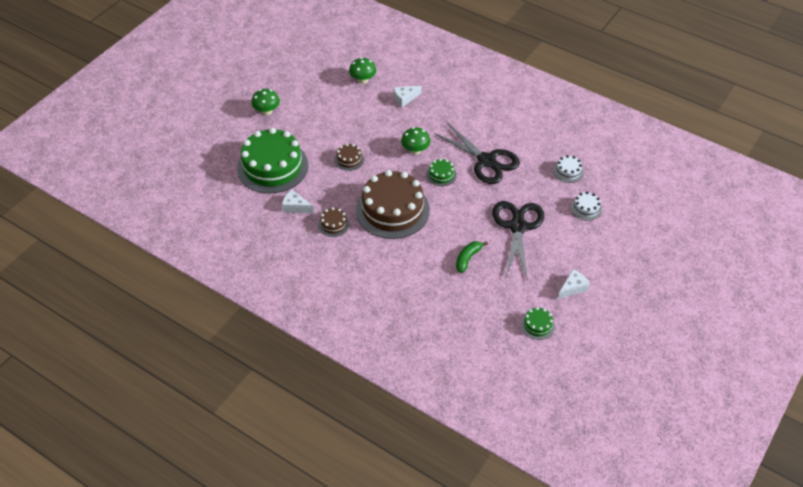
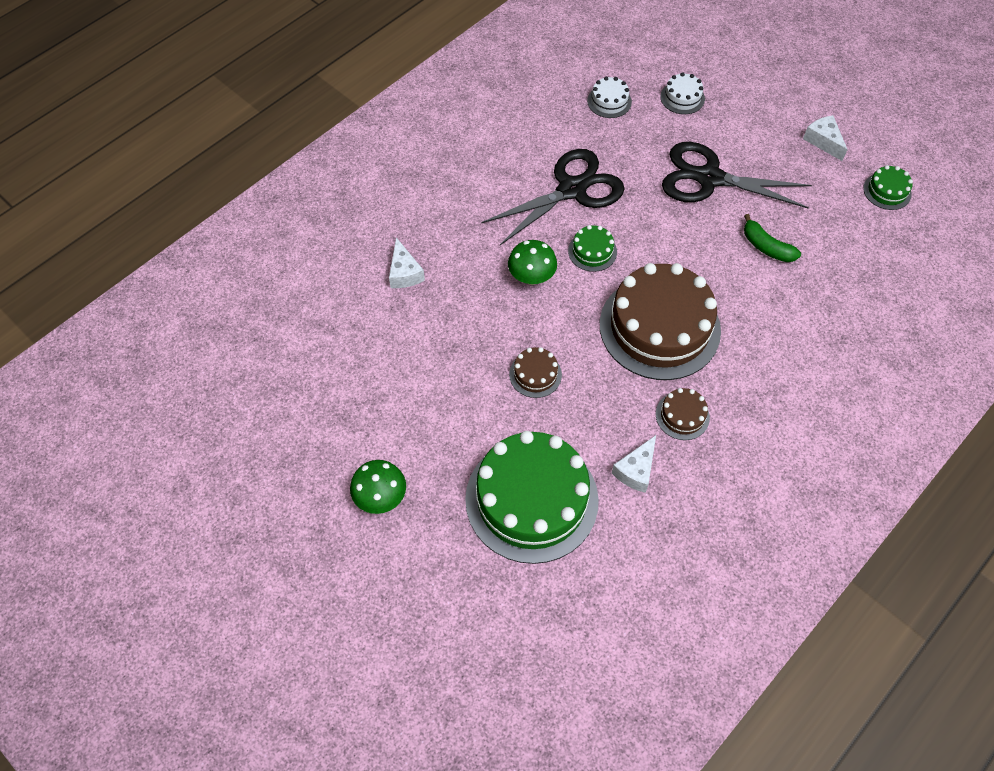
camera: 80 degrees left, 10 degrees up
(363, 80) = (339, 328): green mushroom -> none

